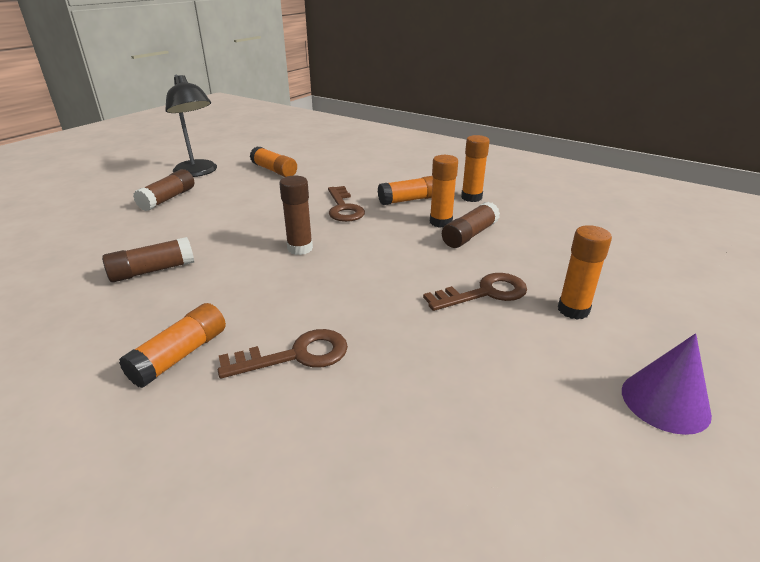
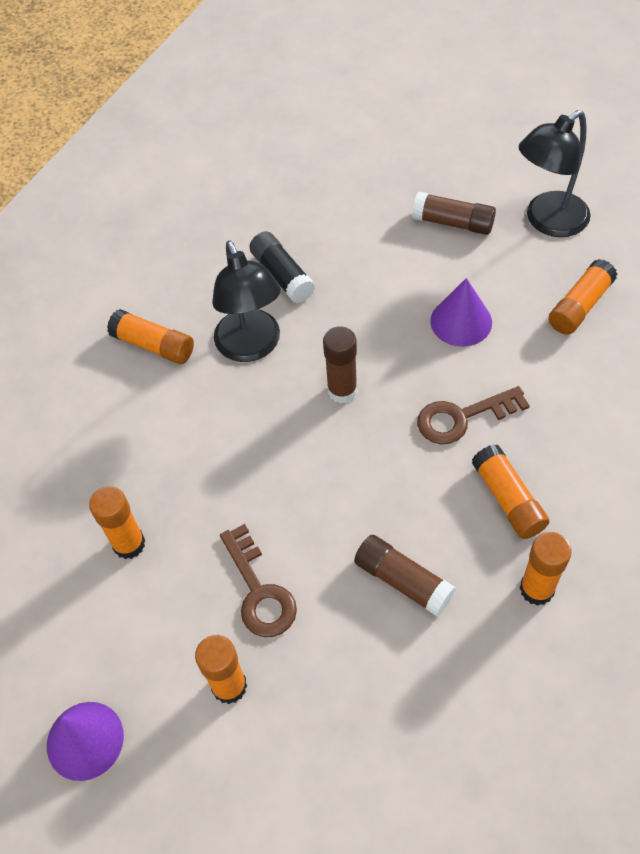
camera: 90 degrees right, 25 degrees up
(152, 271) = (282, 275): brown glue stick -> black glue stick
(227, 290) = (251, 347): none -> black lamp
(262, 203) = (461, 321): none -> purple cone
(296, 355) = (153, 428): brown key -> none
(440, 222) = (437, 543): orange glue stick -> orange glue stick (129, 544)

